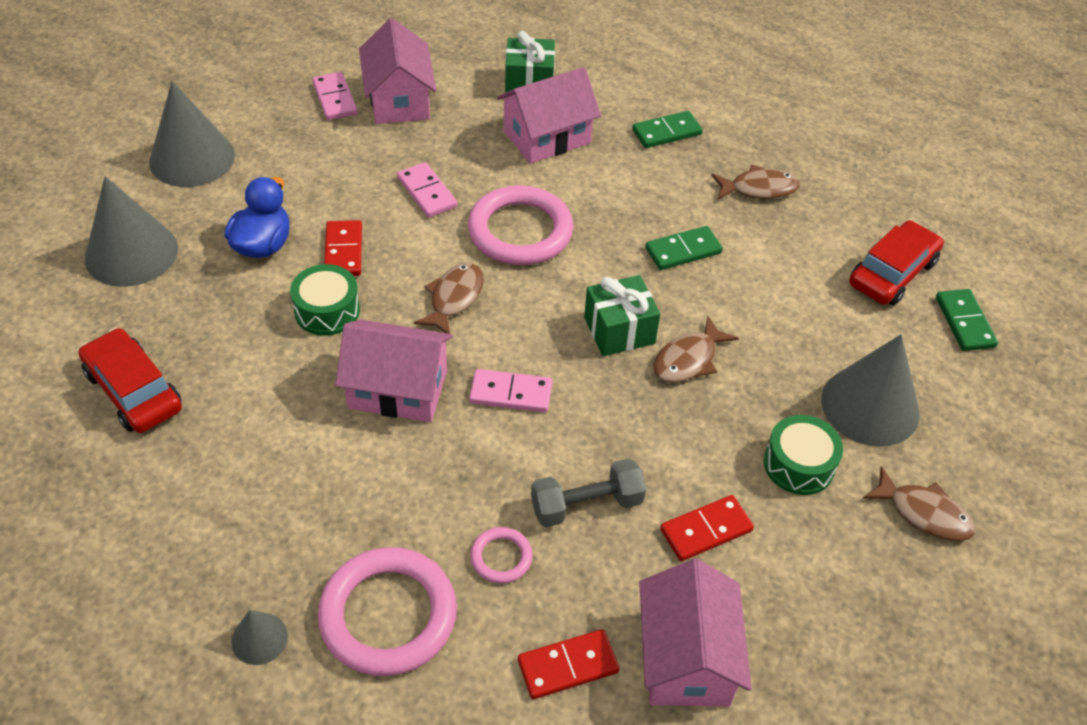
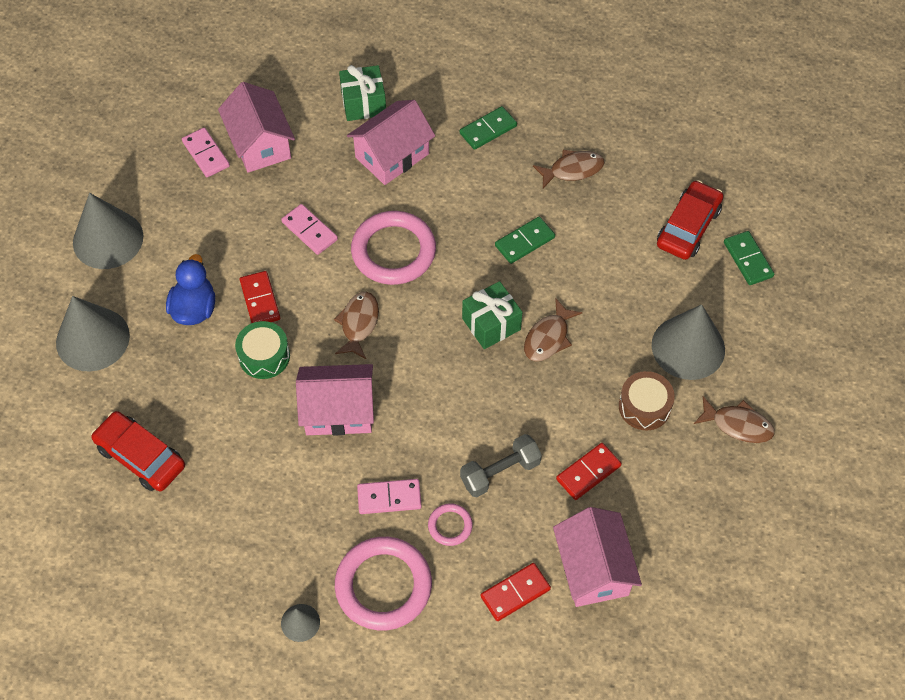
camera: 10 degrees left, 10 degrees up
(511, 393) = (423, 395): pink domino -> pink domino (389, 497)
(799, 465) = (644, 406): green drum -> brown drum

